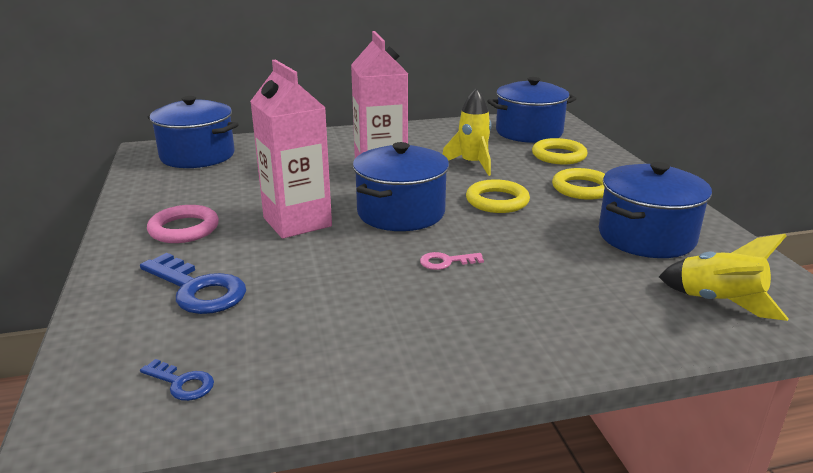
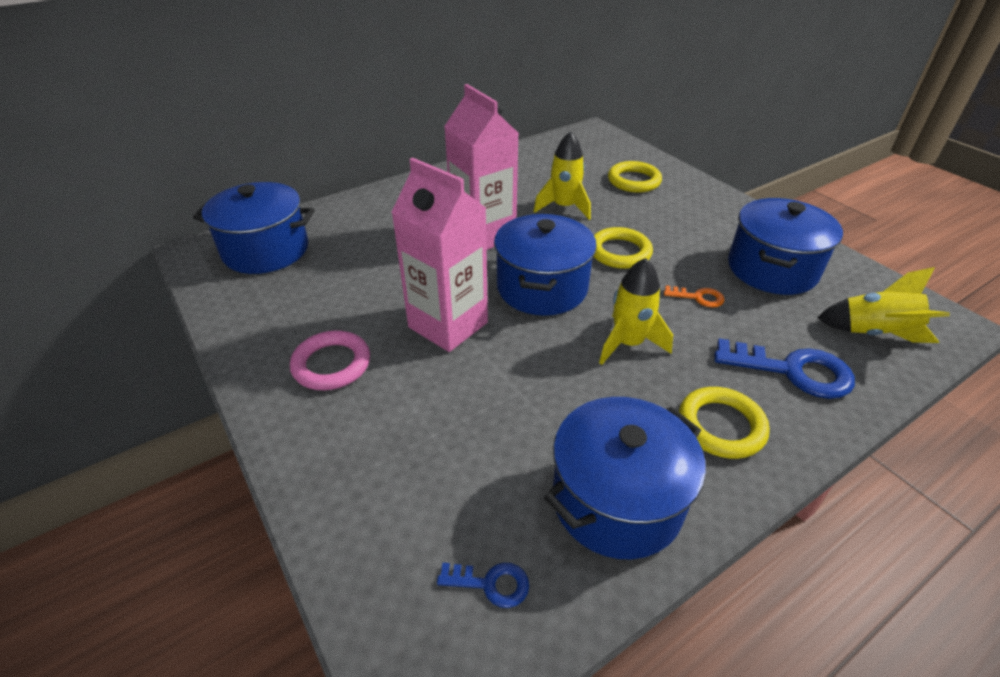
camera: 20 degrees left, 15 degrees up
(198, 289) = (412, 448): blue key -> blue key (793, 371)
(446, 262) = (628, 343): pink key -> yellow rocket
(529, 132) = (587, 154): blue pot -> blue pot (616, 500)
(546, 243) = (698, 297): none -> orange key
(582, 188) = (681, 220): yellow ring -> yellow ring (721, 426)

